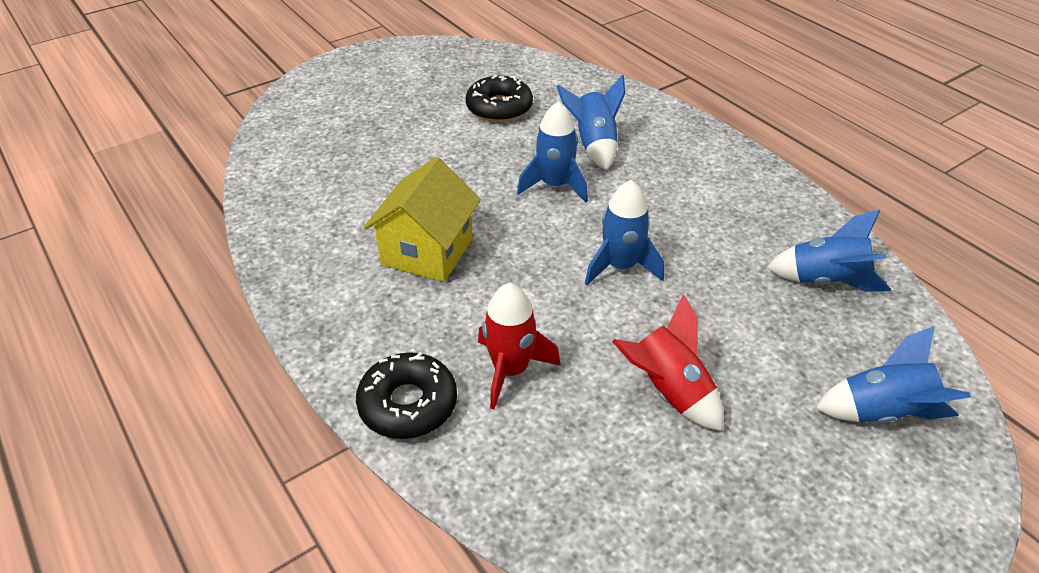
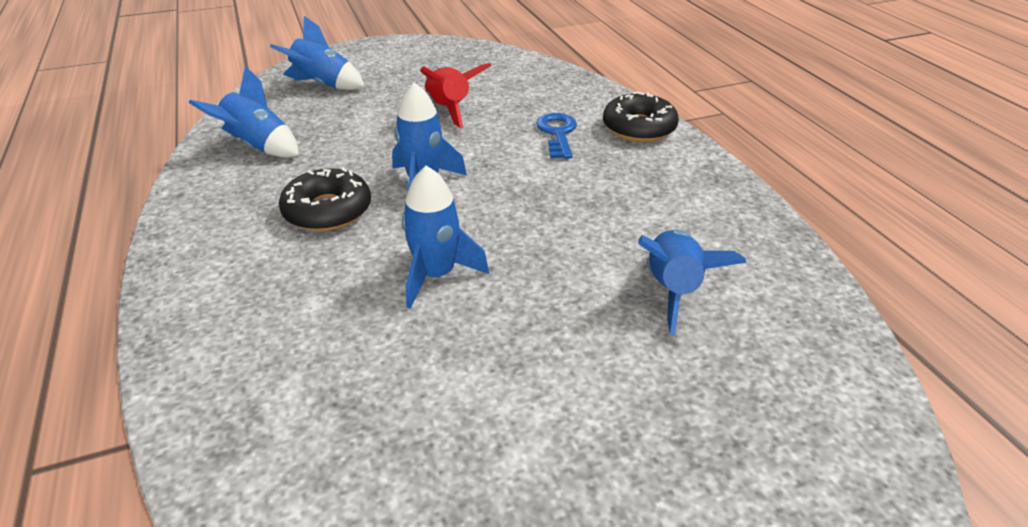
camera: 165 degrees left, 5 degrees down
(427, 251) = (613, 225): yellow house -> none
(499, 108) = (446, 446): black donut -> black donut (327, 211)
(510, 370) = (557, 133): red rocket -> blue key
(594, 145) = (341, 328): blue rocket -> blue rocket (673, 290)

